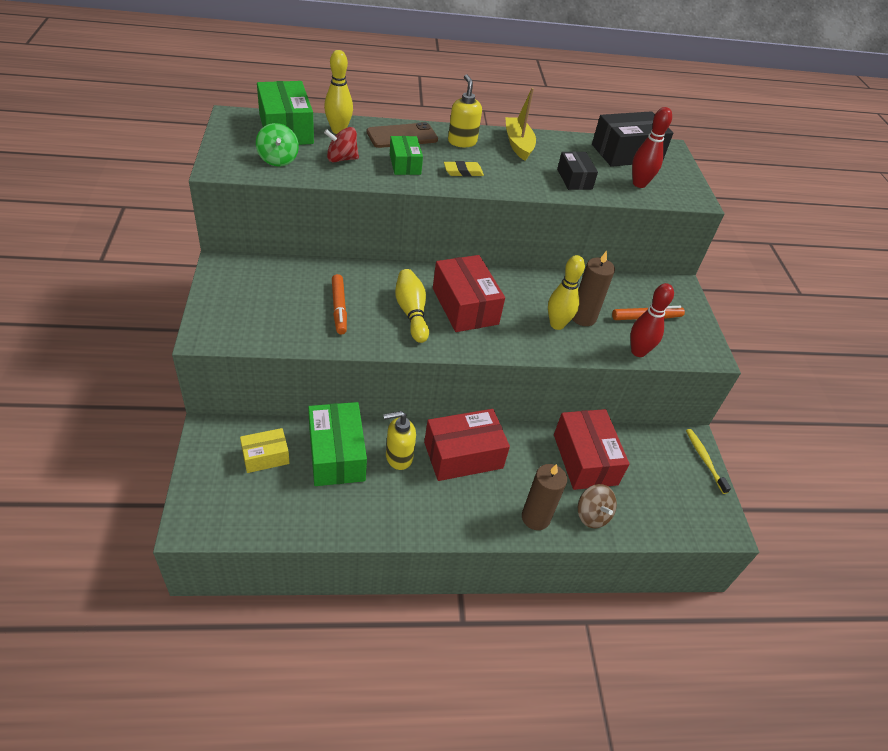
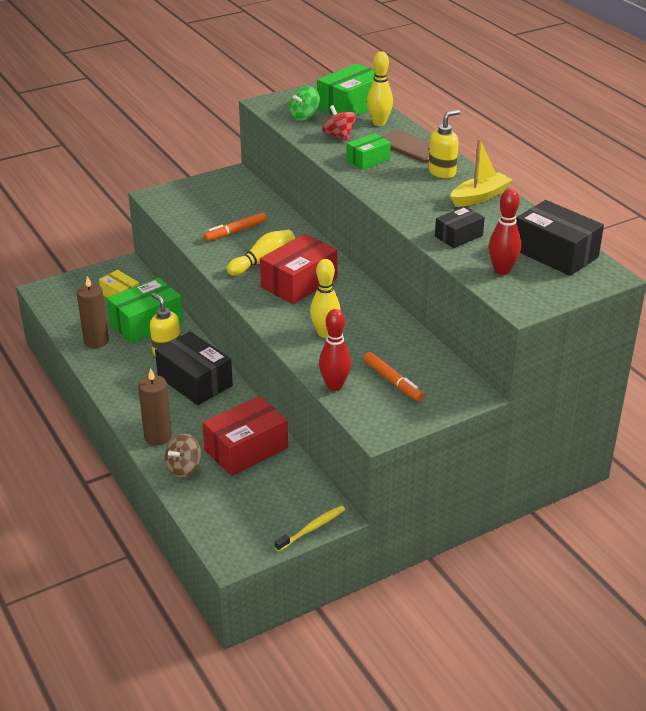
camera: 70 degrees right, 10 degrees down
(463, 172) = (392, 185): yellow eraser -> none
(463, 455) = (195, 381): red box -> black box
(583, 317) = (351, 345): brown candle -> brown candle (96, 341)

